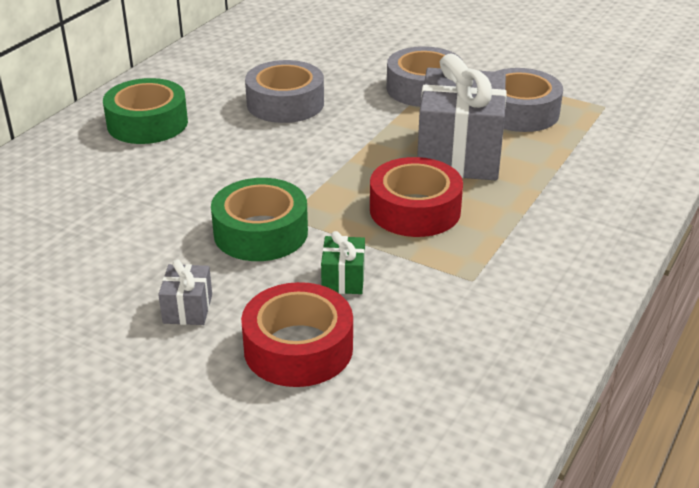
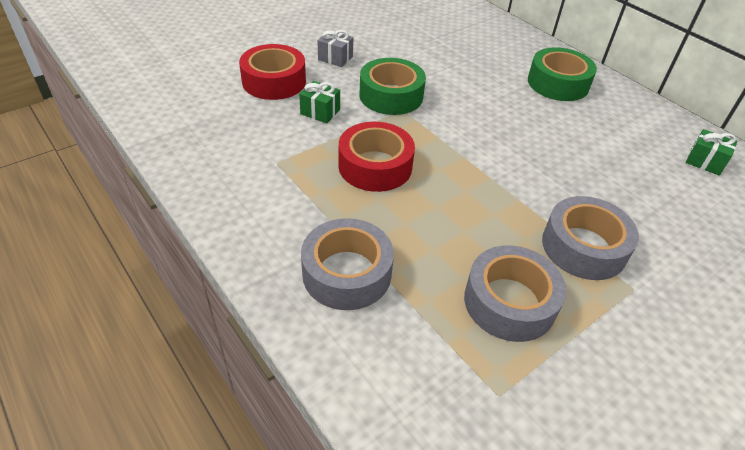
camera: 110 degrees right, 10 degrees up
(249, 44) = (705, 162): none -> green gift
(285, 103) = (573, 151): grey tape -> grey tape (347, 273)
(459, 154) = (444, 221): grey gift -> none

